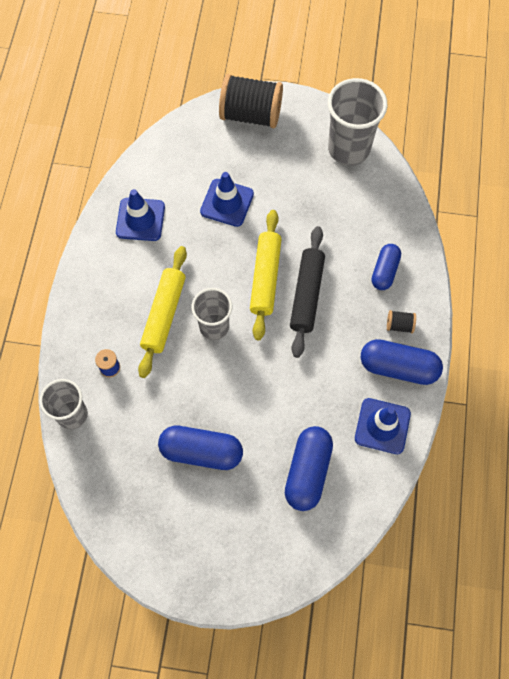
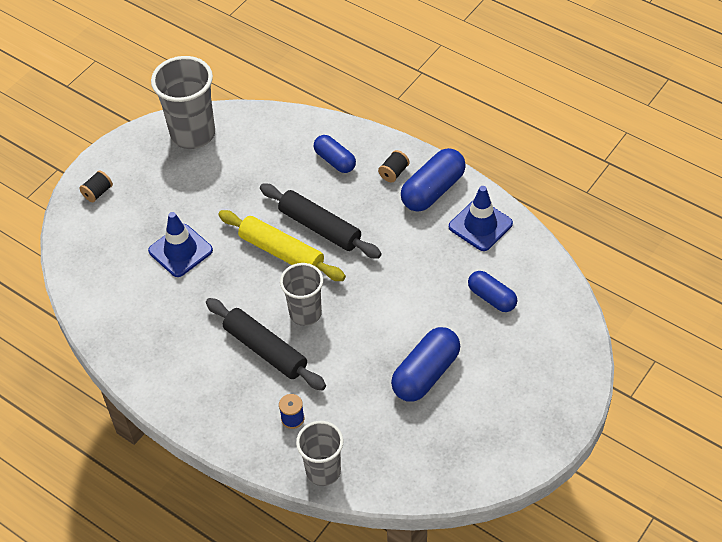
camera: 60 degrees left, 15 degrees down
(140, 219) = (147, 330): blue traffic cone -> none
(164, 314) = (265, 350): yellow rolling pin -> black rolling pin
(251, 114) = (98, 192): black spool -> black spool, size x0.42
(308, 471) = (491, 298): blue capsule -> blue capsule, size x0.65

